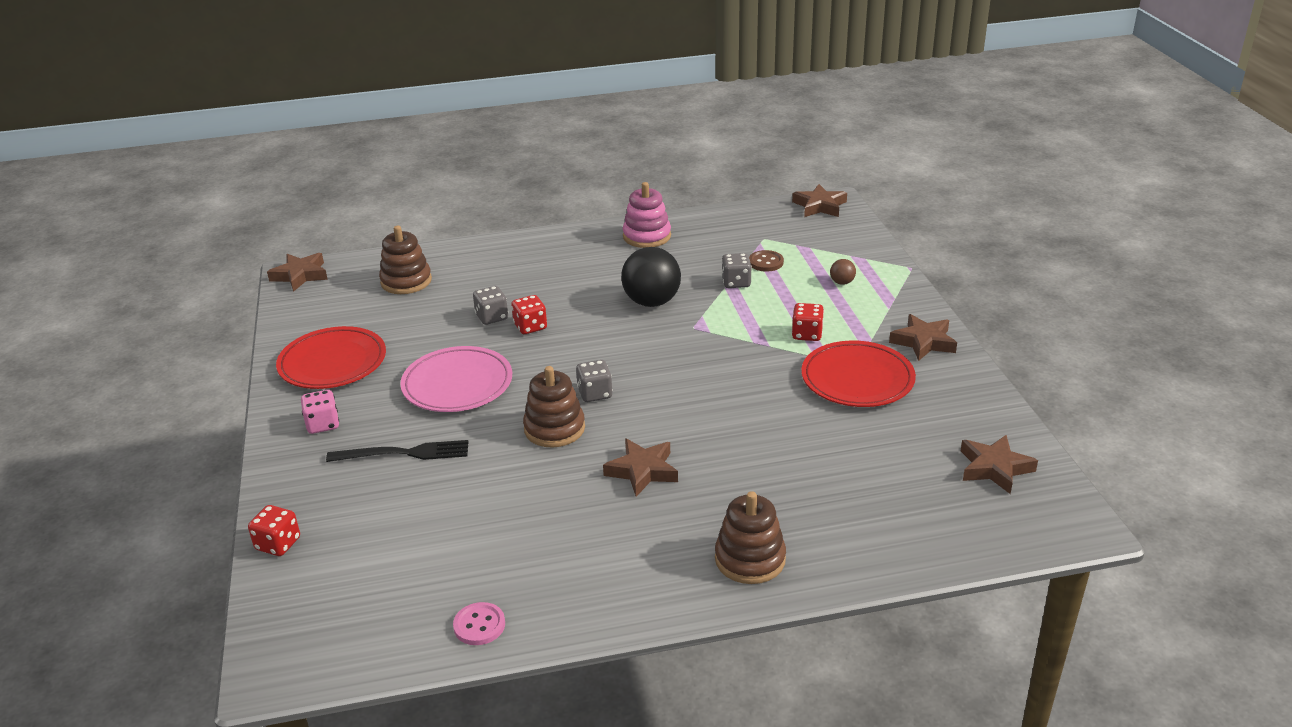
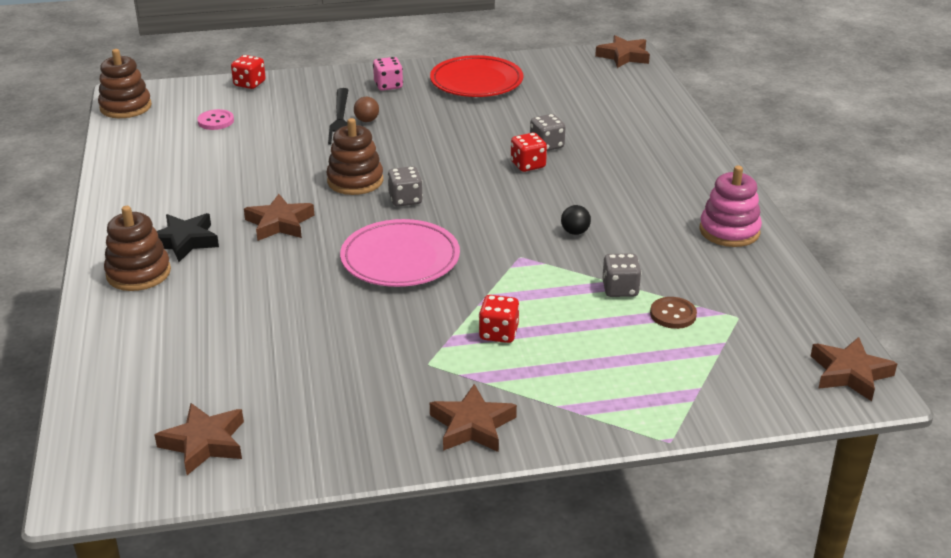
camera: 90 degrees right, 0 degrees up
(406, 281) = (615, 102): brown stacking toy -> brown stacking toy (126, 107)
(457, 384) = (434, 135): pink plate -> pink plate (400, 259)
(479, 625) = (128, 158): pink button -> pink button (216, 121)
(652, 302) = (575, 232): black ball -> black ball, size x0.44
(683, 535) = (184, 241): none -> black star
(842, 282) = (624, 372): brown ball -> brown ball (367, 120)
(857, 379) = (399, 362): red plate -> none

